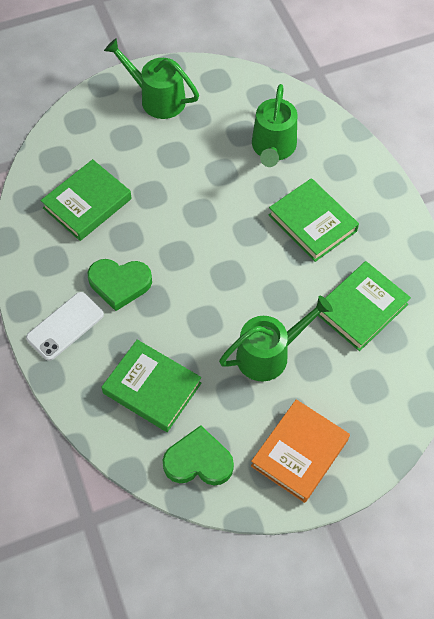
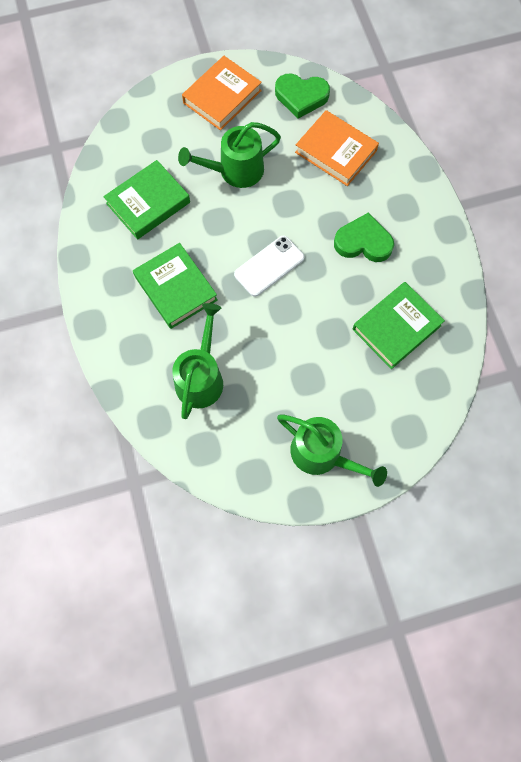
camera: 175 degrees left, 10 degrees up
(65, 326) = (411, 207): white phone -> white phone (269, 266)
(152, 388) = (335, 151): green book -> orange book

